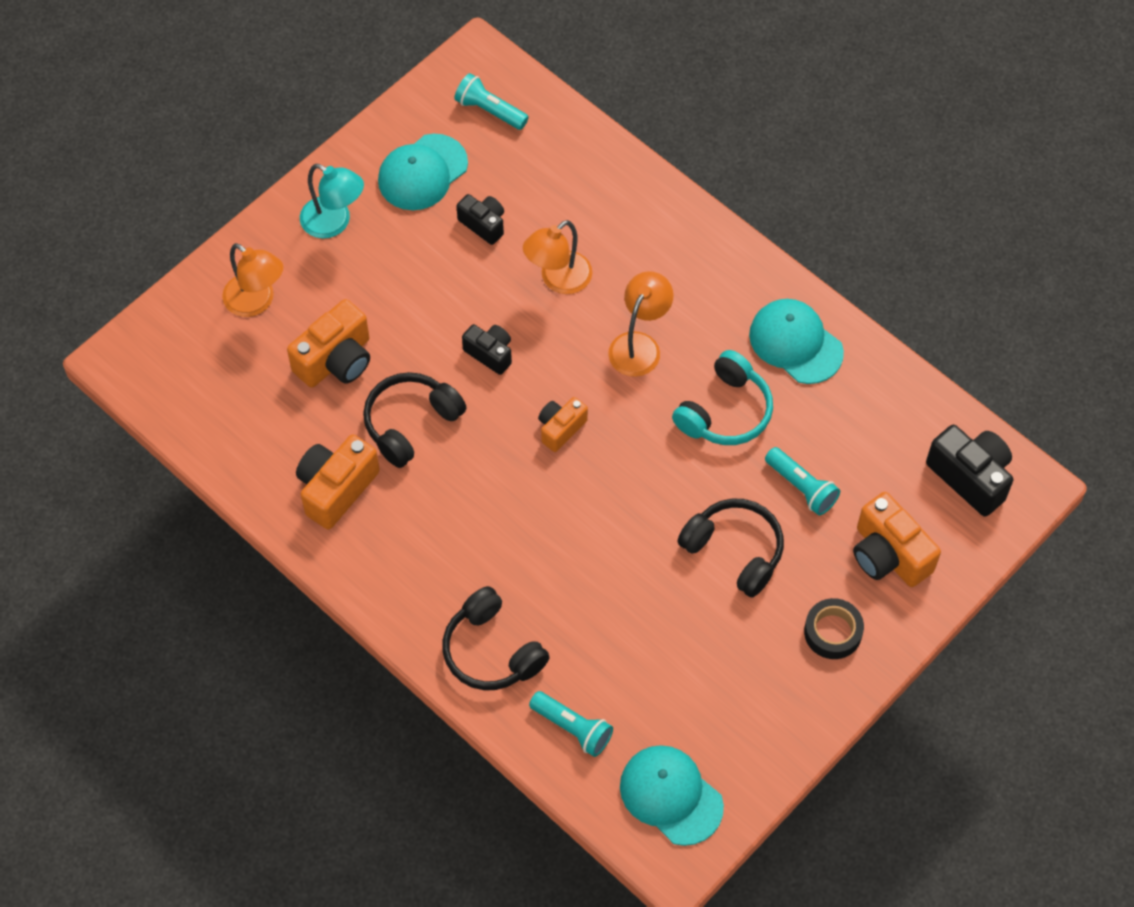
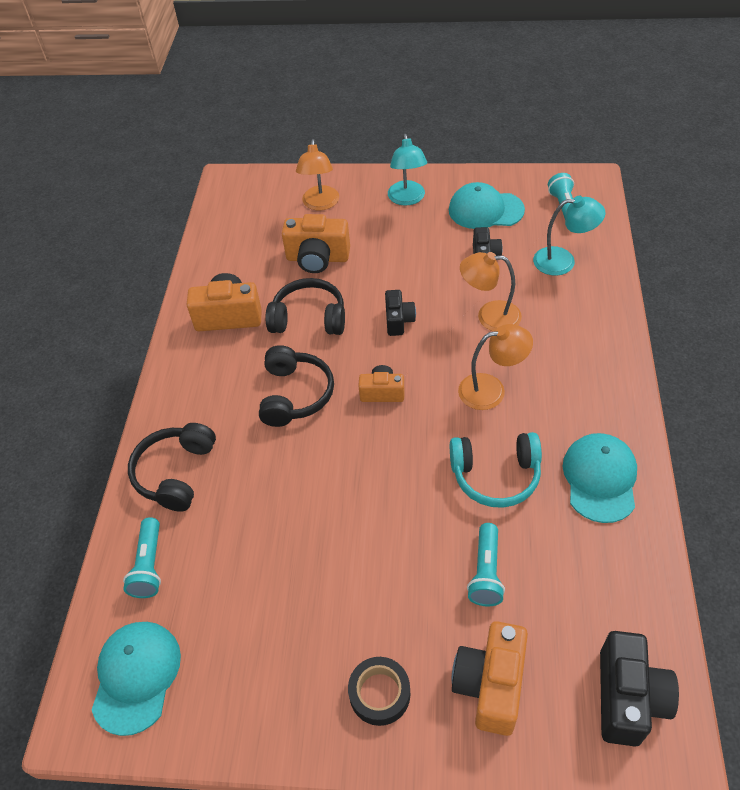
camera: 55 degrees right, 10 degrees down
(553, 169) = (563, 261): none -> turquoise lamp
(735, 551) = (387, 566): black headphones -> black headphones (295, 395)

